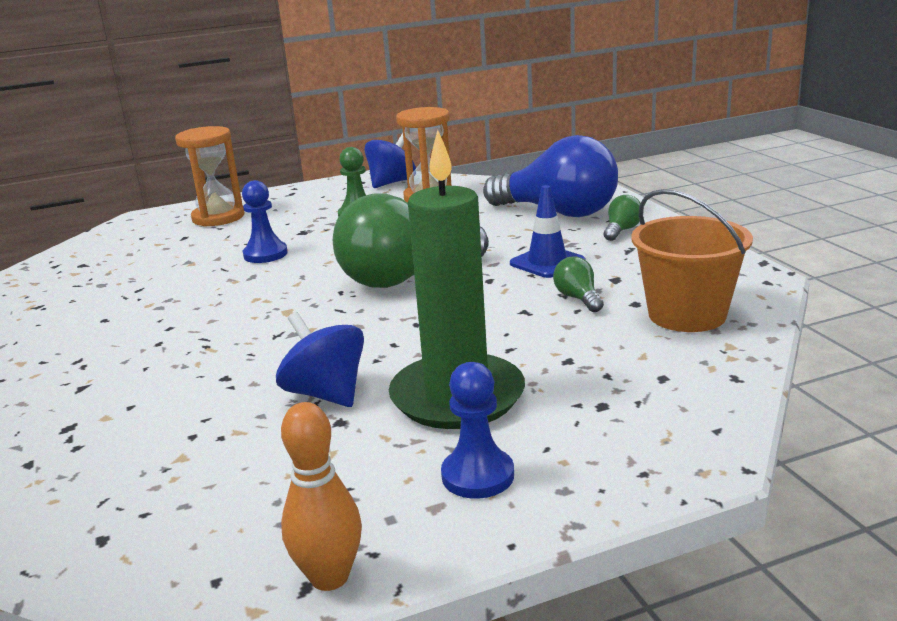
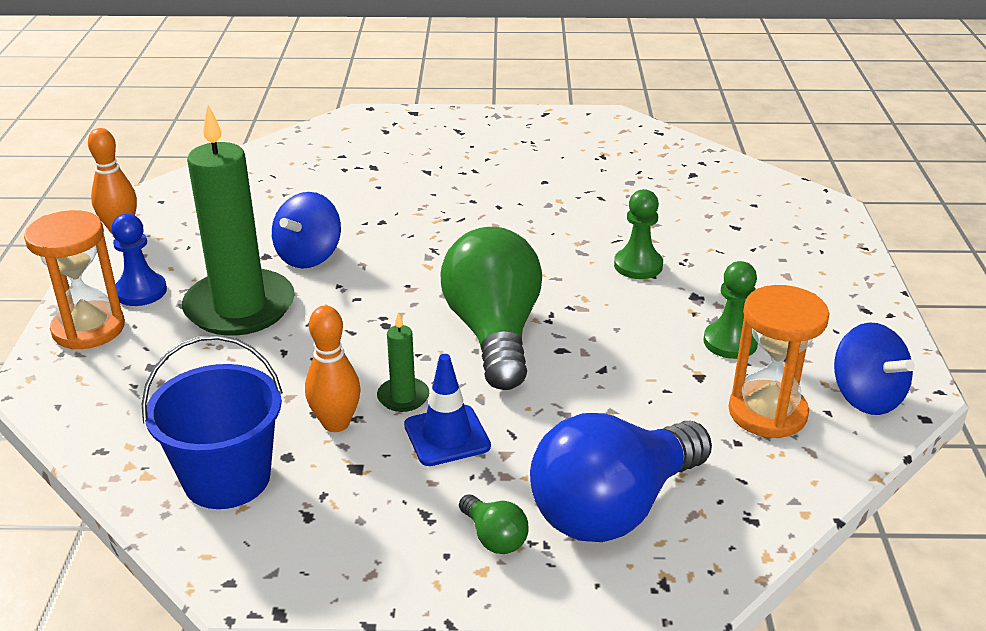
camera: 110 degrees right, 10 degrees up
(218, 217) = (792, 251): orange hourglass -> orange hourglass (88, 329)
(265, 254) = (638, 265): blue pawn -> green pawn
(326, 394) = (309, 256): blue spinning top -> blue spinning top turned 135 degrees clockwise
(520, 286) = (403, 397): none -> green candle
(578, 298) = (336, 423): green light bulb -> orange bowling pin
(687, 315) = (227, 478): orange bucket -> blue bucket

